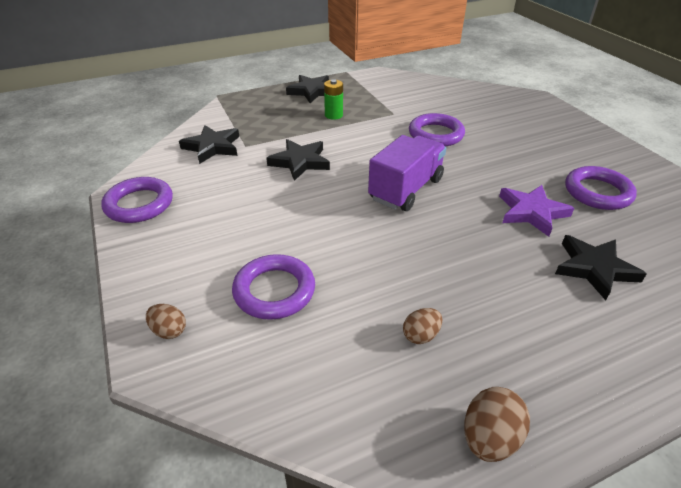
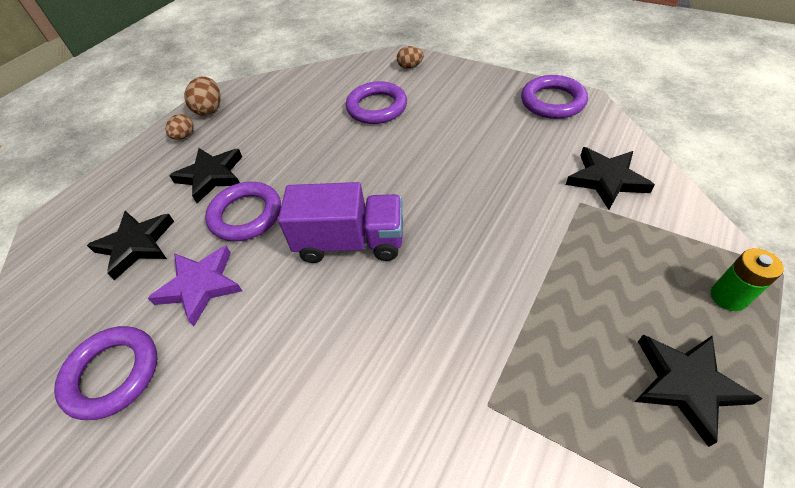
camera: 150 degrees right, 10 degrees up
(300, 162) = (494, 214): black star -> black star (211, 176)
(333, 115) = (565, 331): green battery -> green battery (728, 297)
(406, 189) = (350, 242): purple truck -> purple truck turned 90 degrees counterclockwise
(421, 335) = (265, 131): brown egg -> brown egg (184, 136)
(436, 134) = (379, 381): purple ring -> purple ring (246, 215)

